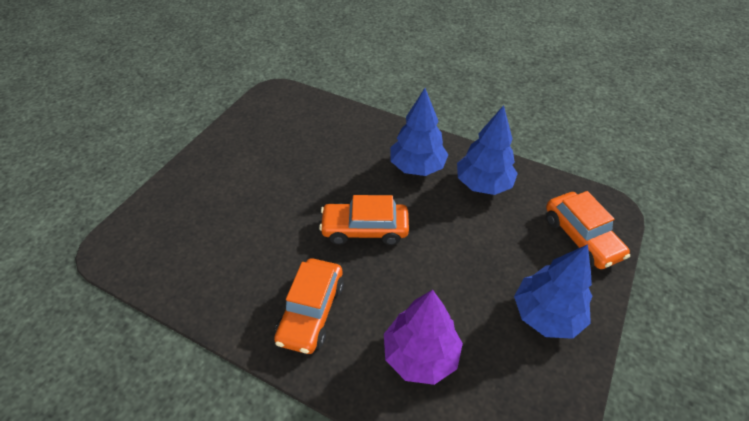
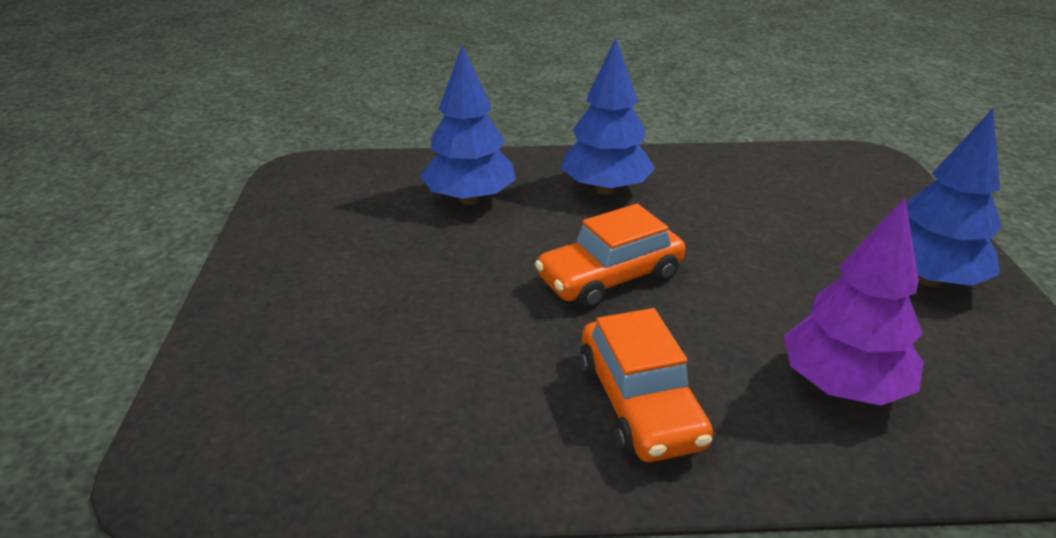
camera: 30 degrees left, 15 degrees down
(483, 184) = (707, 180): blue tree -> blue tree (470, 199)
(581, 237) = (873, 193): orange car -> none

